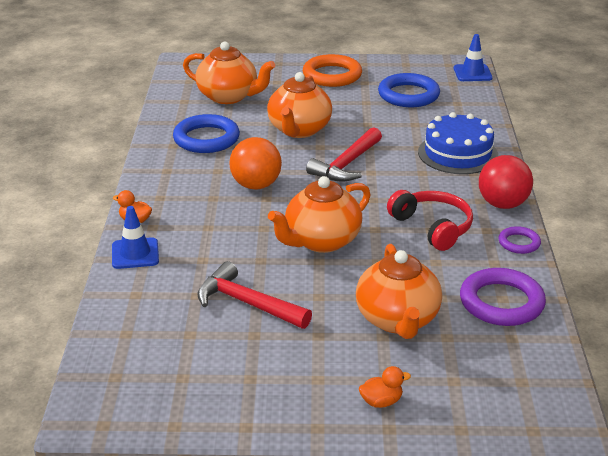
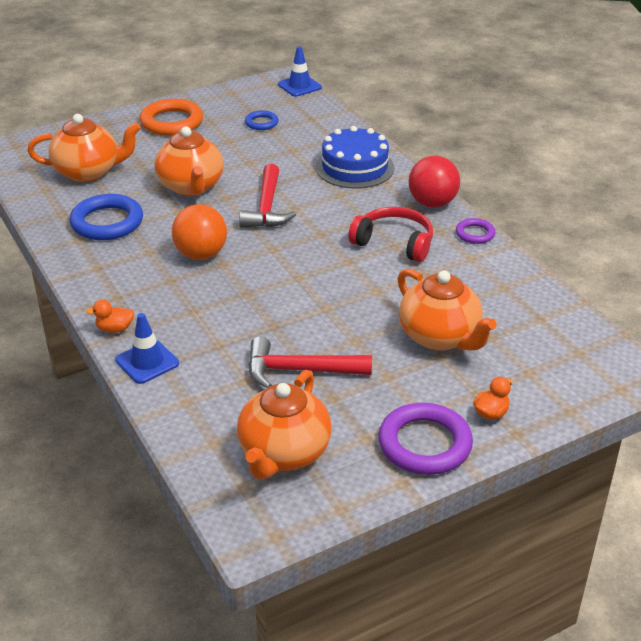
camera: 30 degrees left, 5 degrees up
(321, 241) = (311, 288): orange teapot -> orange teapot (283, 453)
(408, 95) = (261, 123): blue ring -> blue ring, size x0.54
(501, 302) = (506, 291): purple ring -> purple ring (424, 444)

